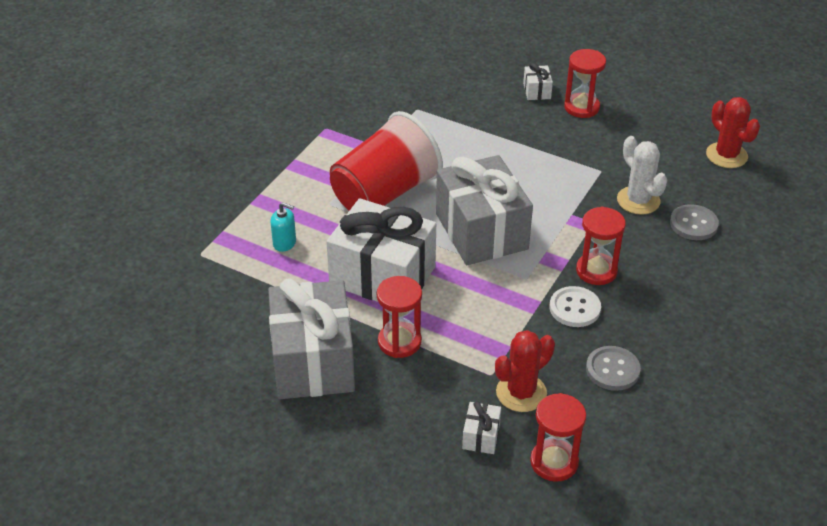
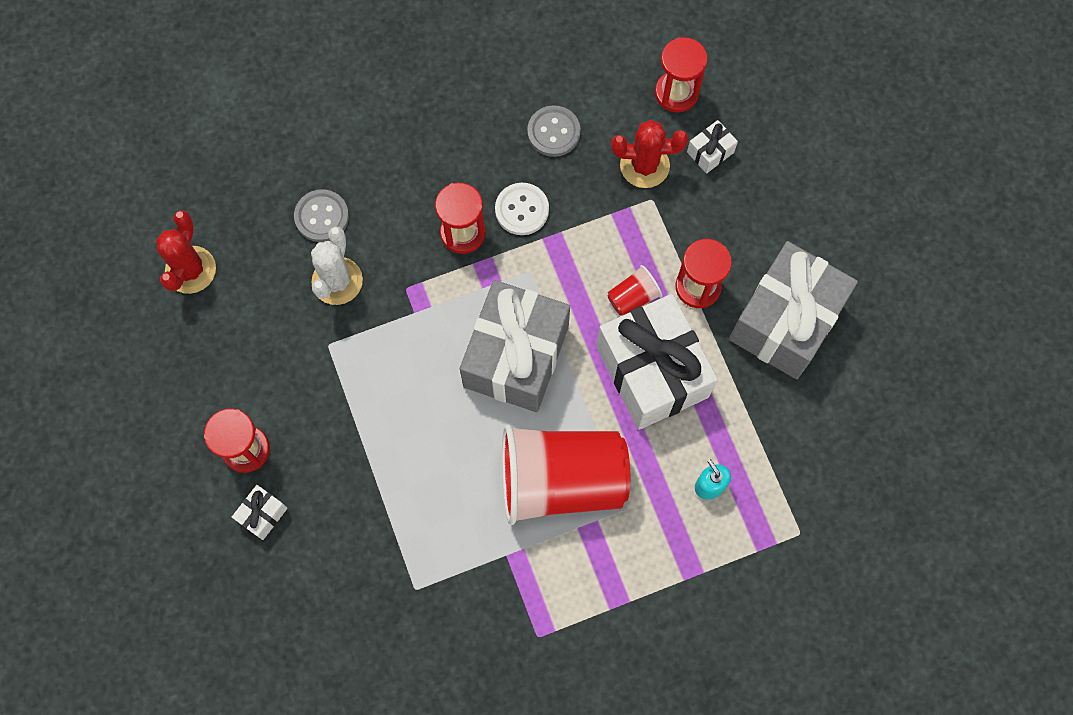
camera: 140 degrees left, 30 degrees up
(439, 307) = (633, 297): none -> red cup

